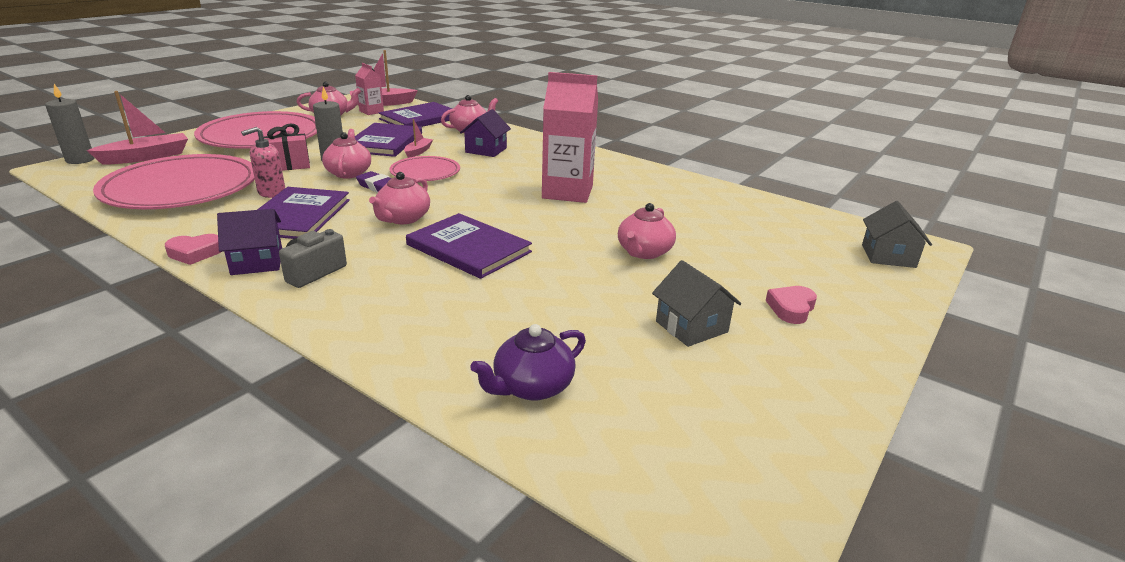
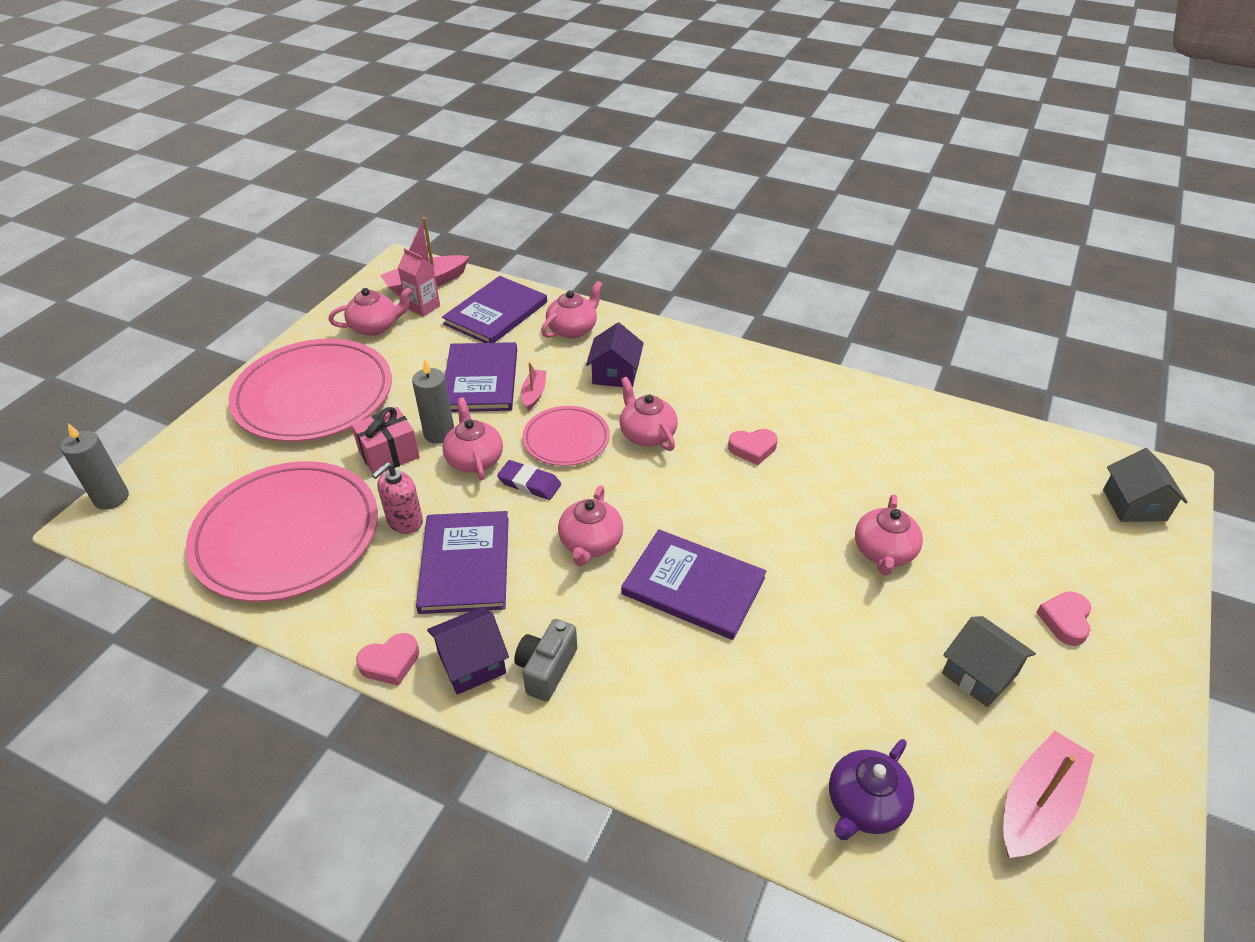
camera: 10 degrees left, 15 degrees up
(146, 157) = (194, 474): pink boat -> pink boat (1037, 804)
(489, 177) = (647, 434): none -> pink teapot
(567, 192) = (752, 449): pink carton -> pink heart

